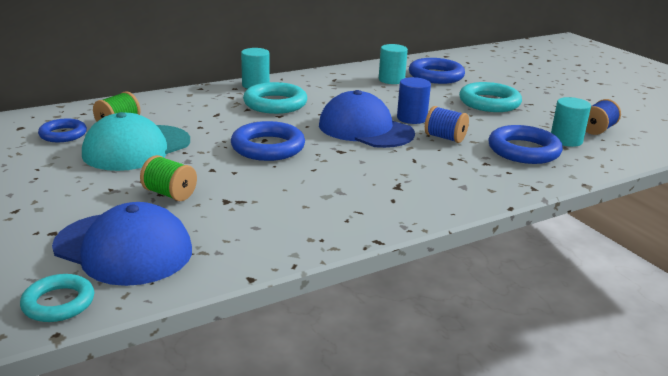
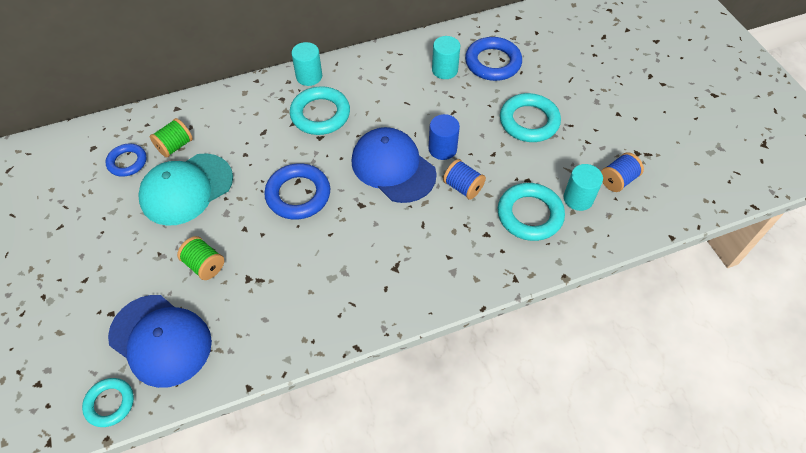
camera: 10 degrees right, 30 degrees up
(523, 150) = (529, 215): blue ring -> turquoise ring

